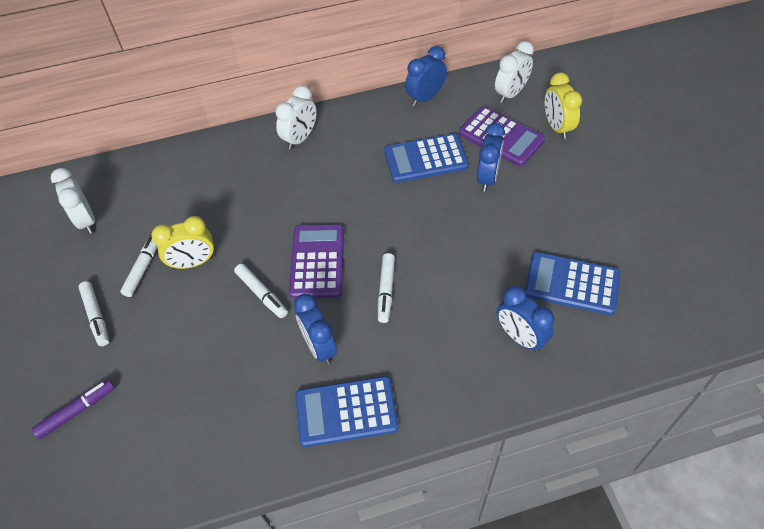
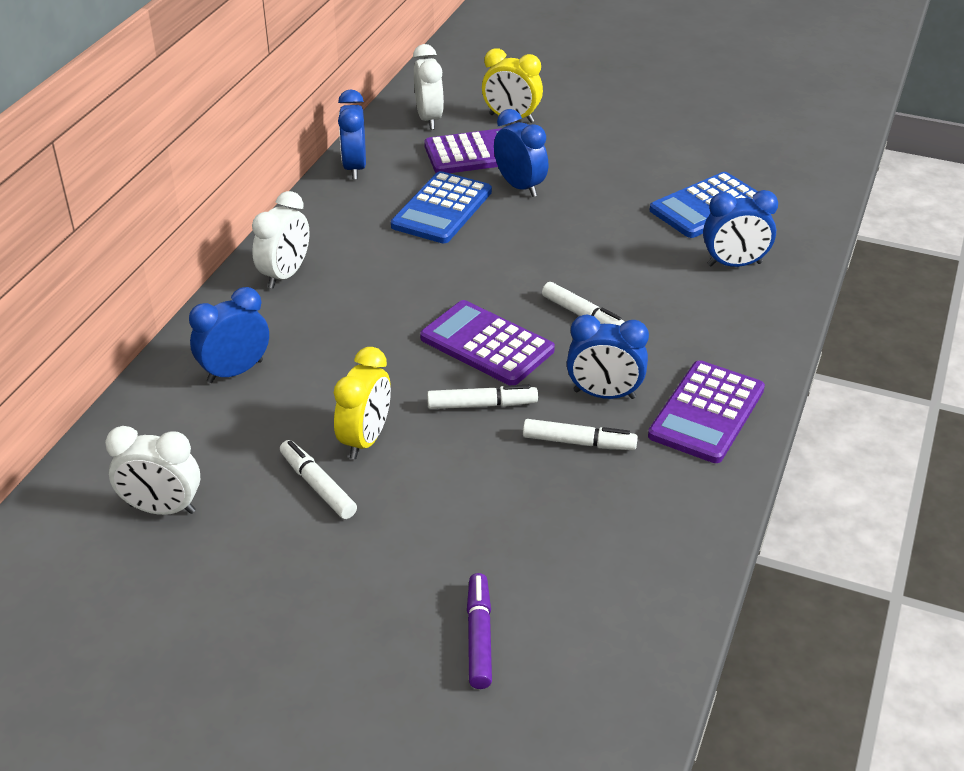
camera: 55 degrees left, 15 degrees down
(96, 316) = (345, 561): white marker -> white marker (579, 442)
(205, 175) = (235, 371): none -> blue clock
(300, 138) = (285, 275): white clock -> white clock turned 45 degrees clockwise
(346, 412) = (706, 413): blue calculator -> purple calculator

